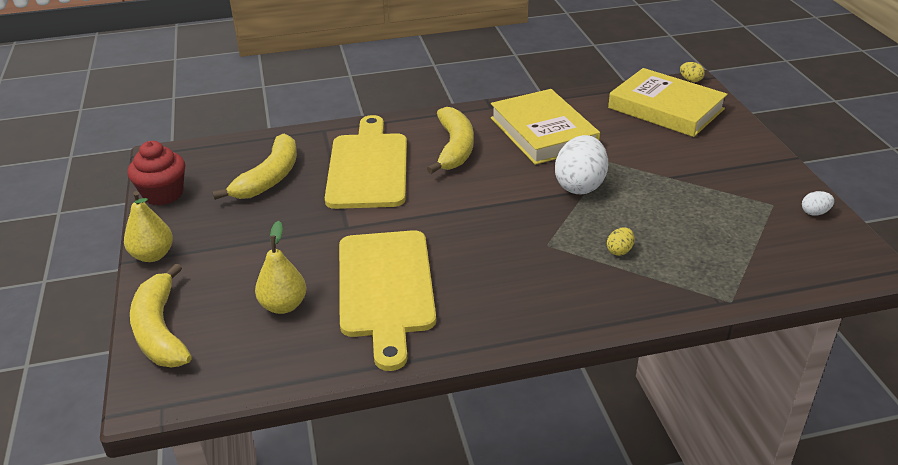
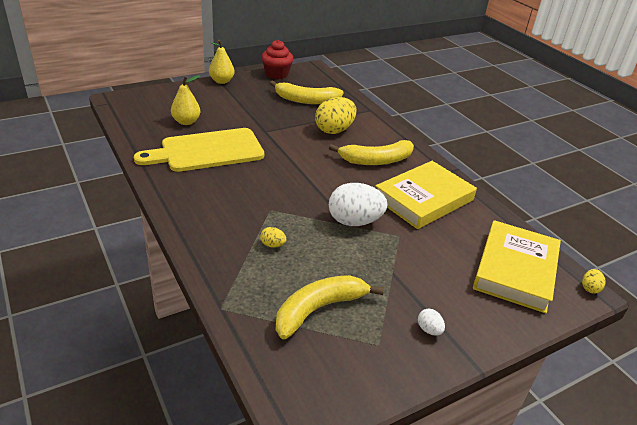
camera: 70 degrees right, 0 degrees up
(160, 330) = (162, 93): yellow banana -> yellow banana (319, 309)
(368, 167) = (334, 130): yellow cutting board -> yellow egg
(815, 212) = (376, 377): white egg -> white egg (429, 330)

